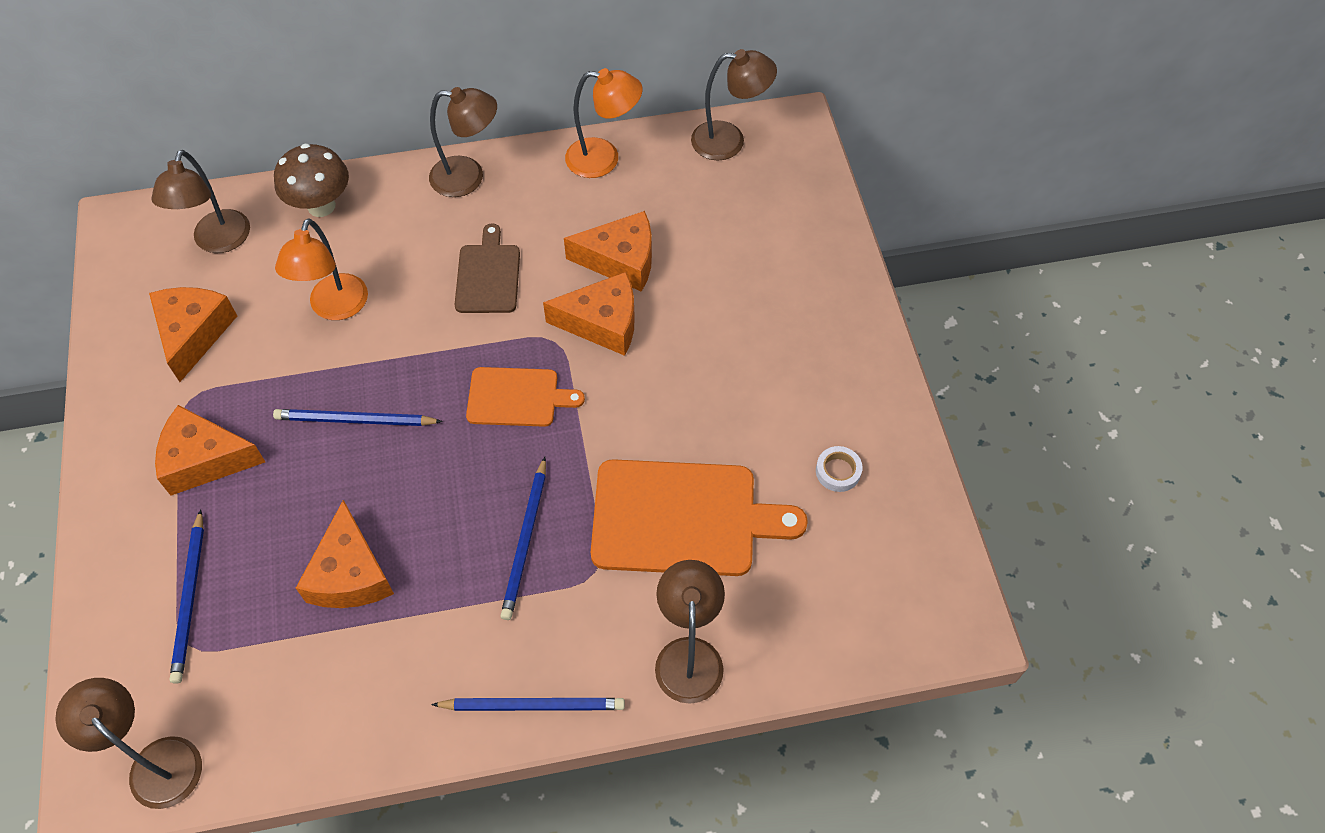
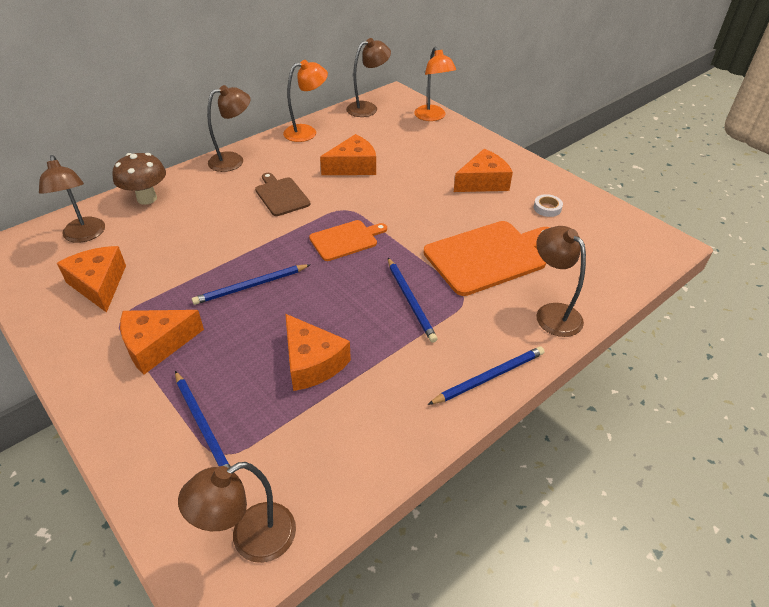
camera: 30 degrees left, 15 degrees down
(156, 761) = (251, 539): brown lamp -> brown lamp turned 45 degrees counterclockwise
(335, 308) = (193, 240): orange lamp -> orange lamp (432, 117)
(603, 323) = (366, 193): orange cheese -> orange cheese (483, 182)

